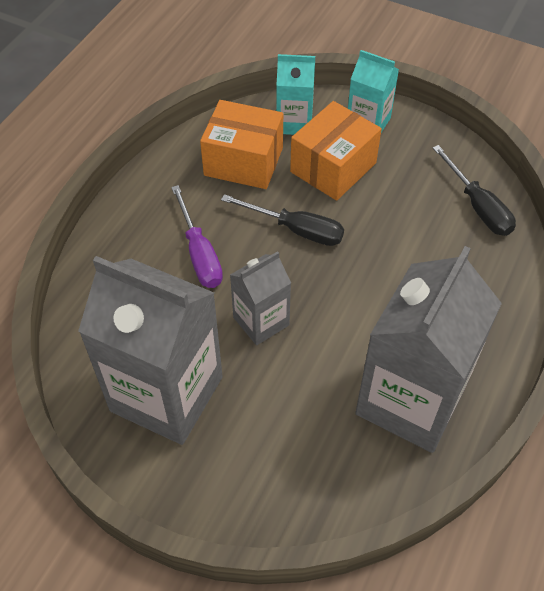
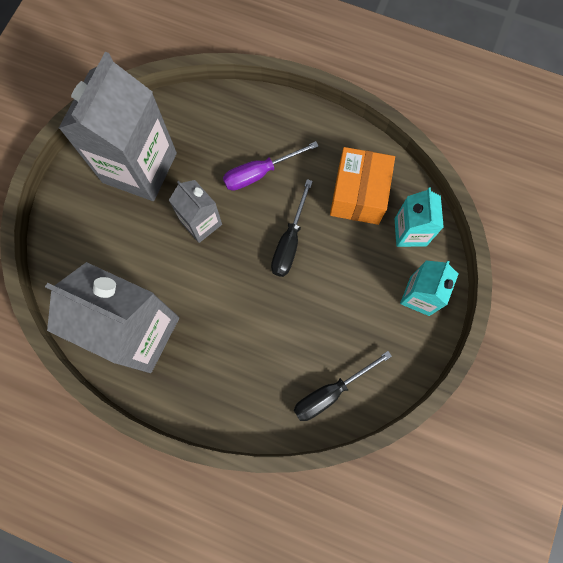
camera: 85 degrees right, 20 degrees up
(333, 167) = (361, 267): orange box -> none

